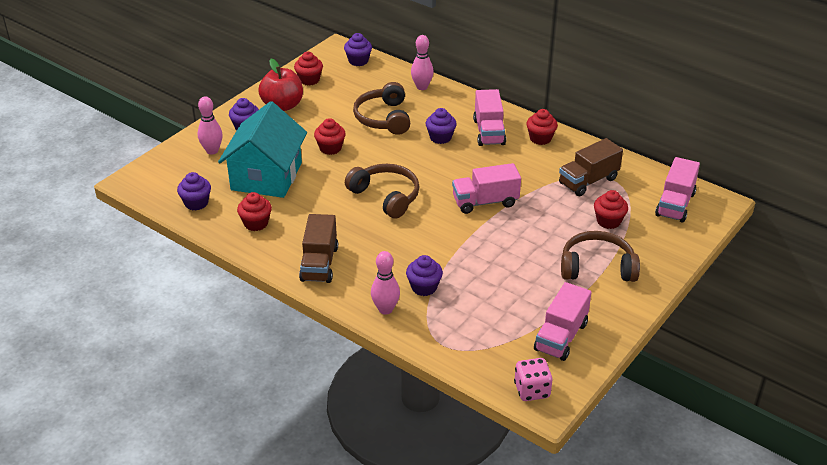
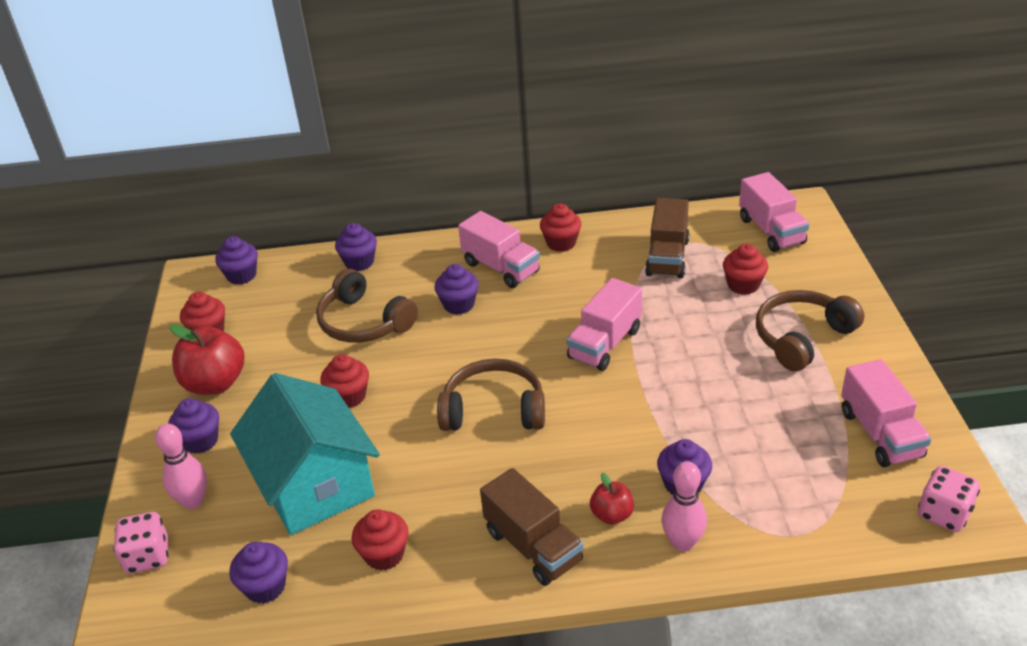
camera: 40 degrees left, 0 degrees up
(170, 161) = (148, 556): none -> pink dice
(372, 276) = (612, 515): none -> red apple
(422, 87) = (359, 262): pink bowling pin -> purple cupcake

